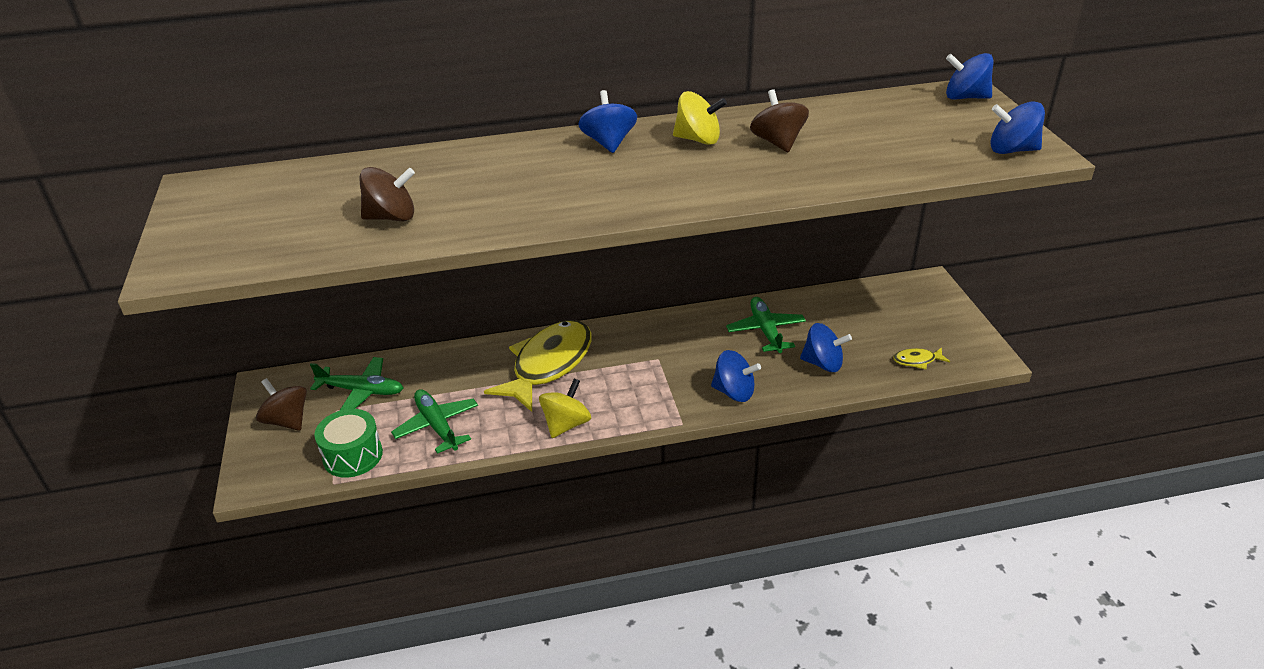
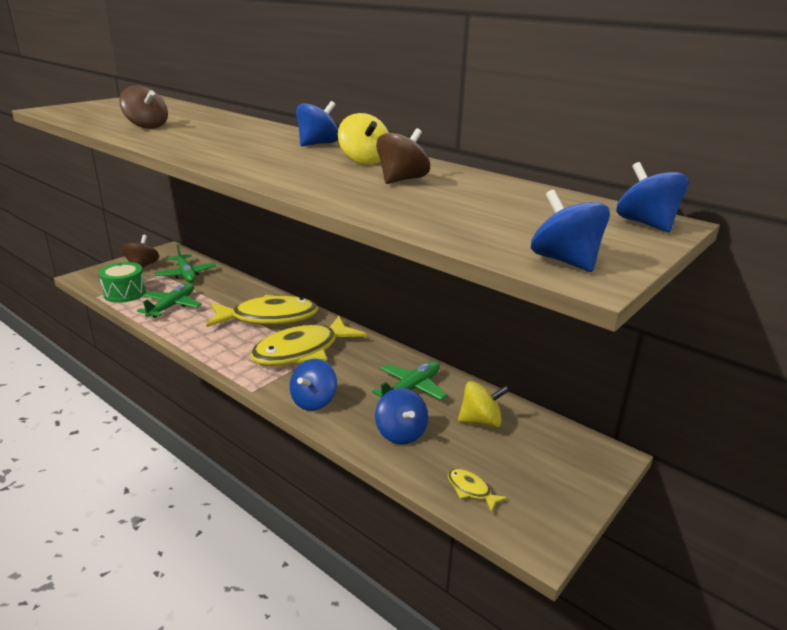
camera: 50 degrees right, 10 degrees down
(566, 424) = (210, 346): yellow spinning top -> yellow spinning top (481, 421)
(640, 367) = (302, 351): none -> yellow fish
(734, 392) = (313, 401): blue spinning top -> blue spinning top turned 45 degrees clockwise

